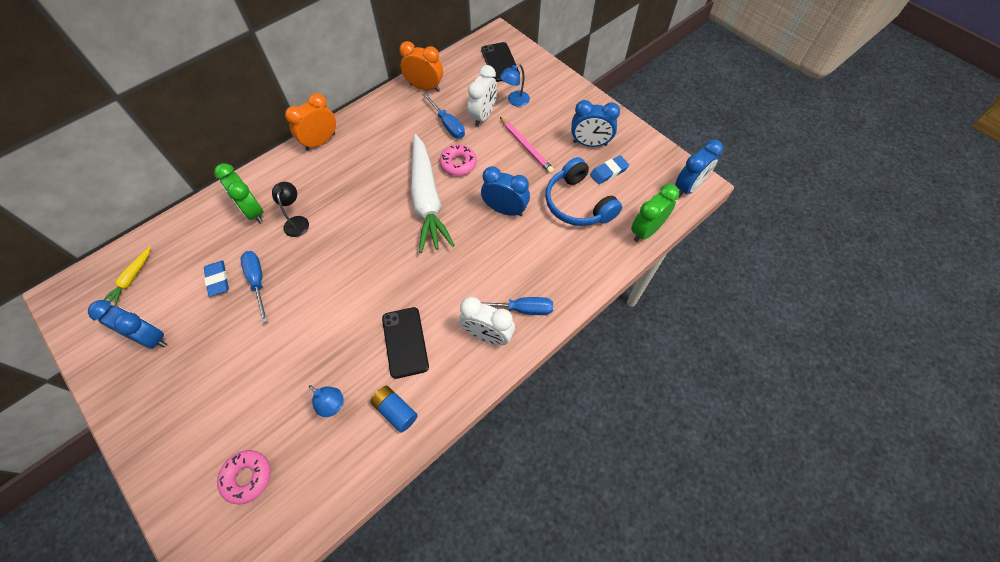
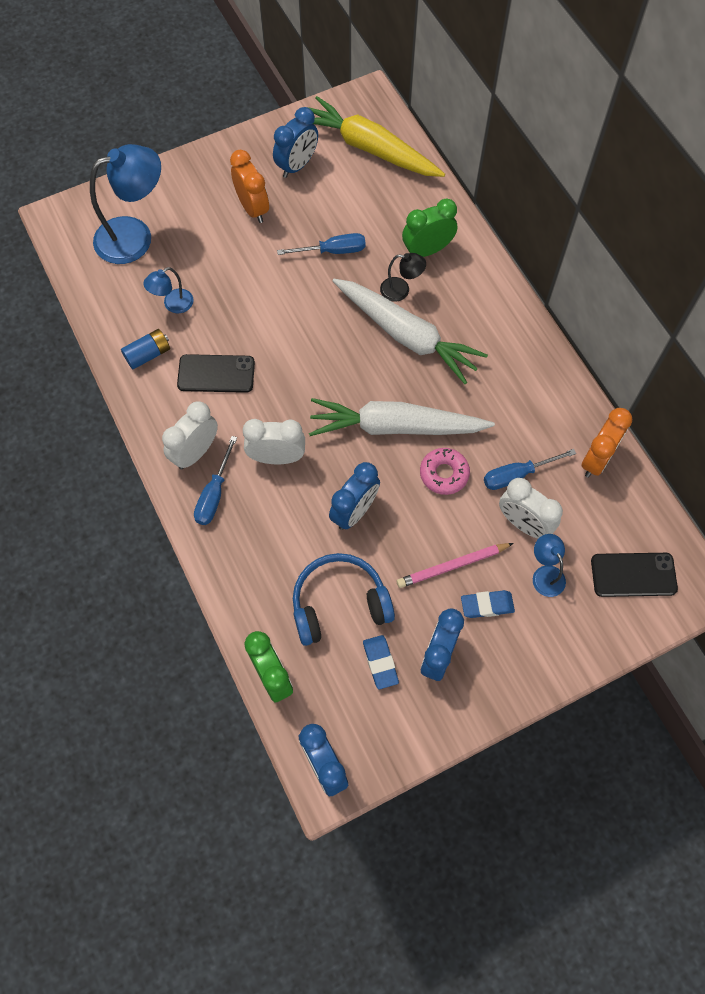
camera: 105 degrees right, 5 degrees up
(132, 279) = (370, 149): yellow carrot -> yellow carrot, size x2.33
(218, 280) = (346, 218): blue eraser -> blue eraser (487, 605)
(247, 477) = (135, 236): pink donut -> blue lamp
(320, 142) = (520, 324): orange clock -> orange clock (253, 208)
(341, 209) = (406, 335): none -> white carrot
(475, 272) = (277, 457): none -> white clock

